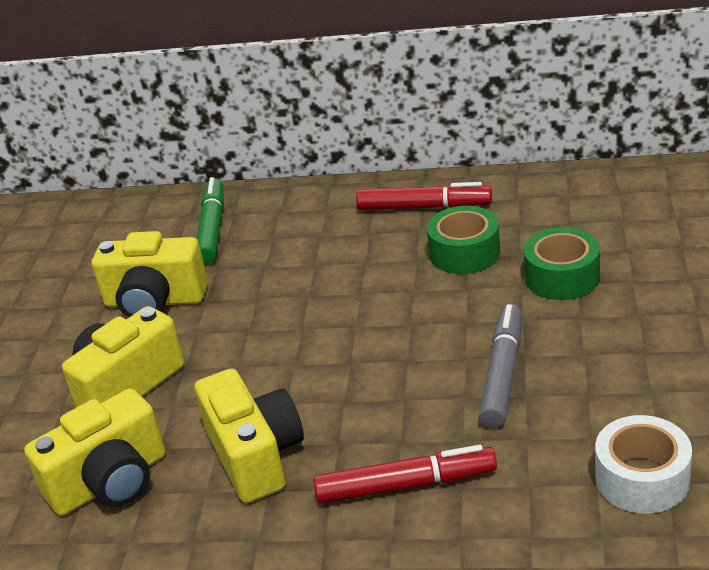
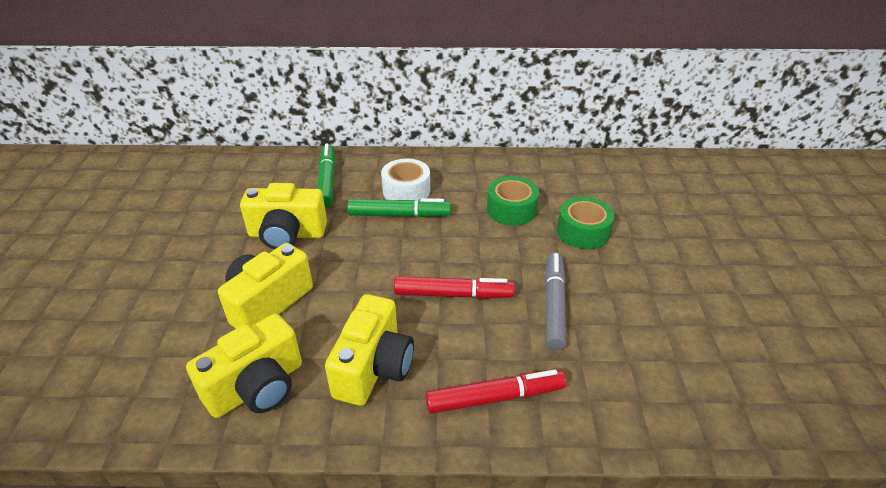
camera: 10 degrees left, 5 degrees up
(255, 456) = (374, 367): yellow camera -> yellow camera turned 45 degrees clockwise
(307, 268) = (399, 215): none -> green marker
(424, 207) = (478, 174): red marker -> red marker (453, 294)
(642, 478) = (673, 397): white tape -> white tape (406, 190)

